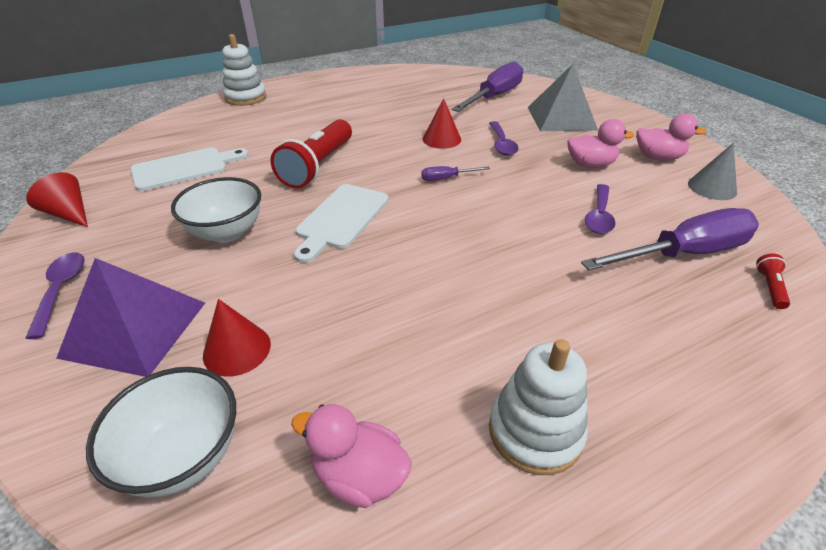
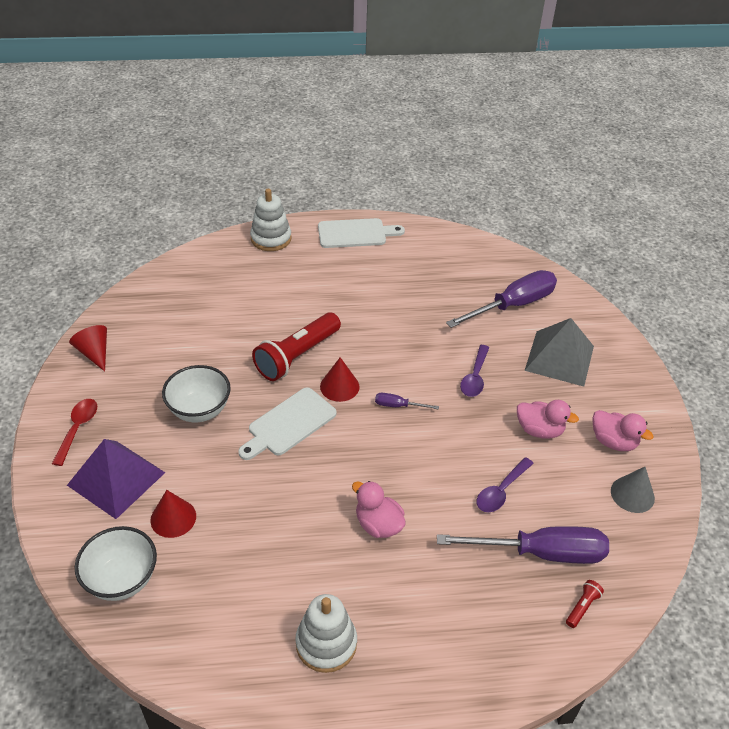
camera: 20 degrees right, 5 degrees up
(61, 290) = (78, 429): purple spoon -> red spoon
(184, 168) = (189, 325): white cutting board -> white cutting board (355, 233)
(359, 475) = (211, 628): pink duck -> pink duck (378, 524)
(441, 139) = (423, 353): red cone -> red cone (339, 386)

